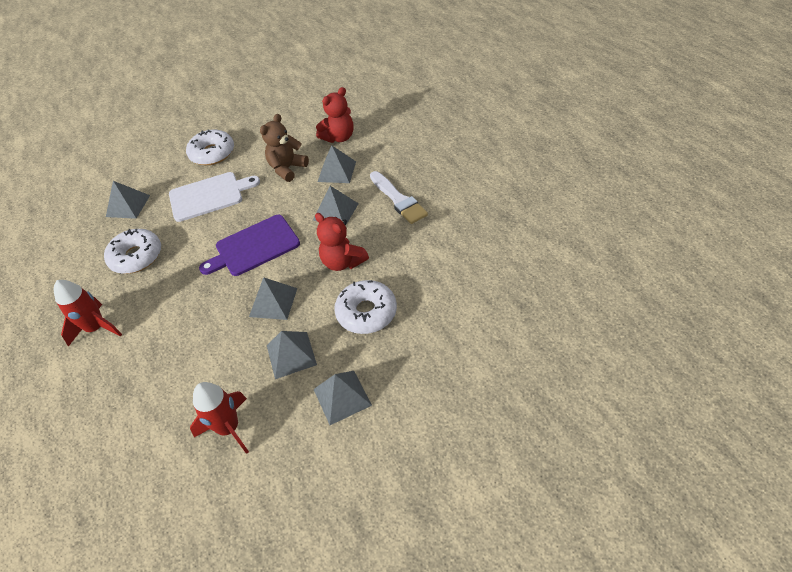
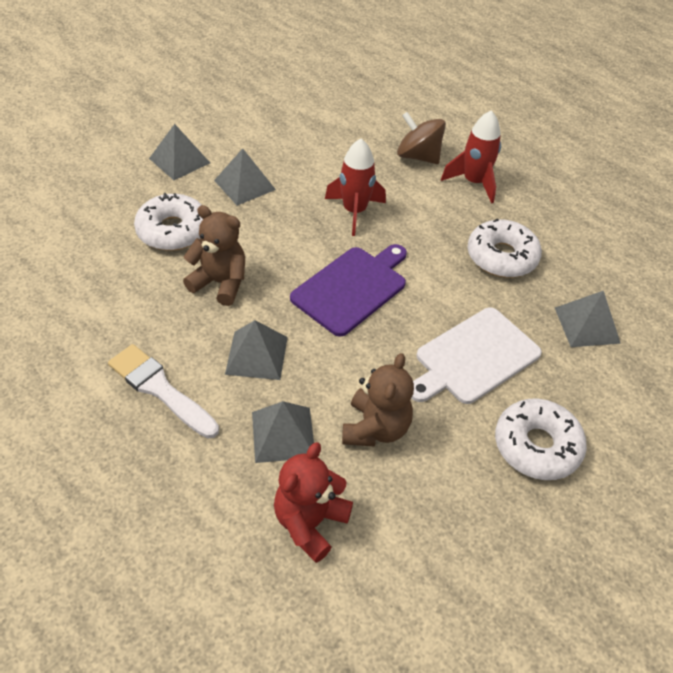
camera: 155 degrees right, 0 degrees up
(118, 367) = (418, 156): none -> brown spinning top
(229, 428) = (277, 130): red rocket -> red rocket (354, 212)
(273, 302) = (289, 228): grey pyramid -> none
(343, 262) = (220, 283): red teddy bear -> brown teddy bear

